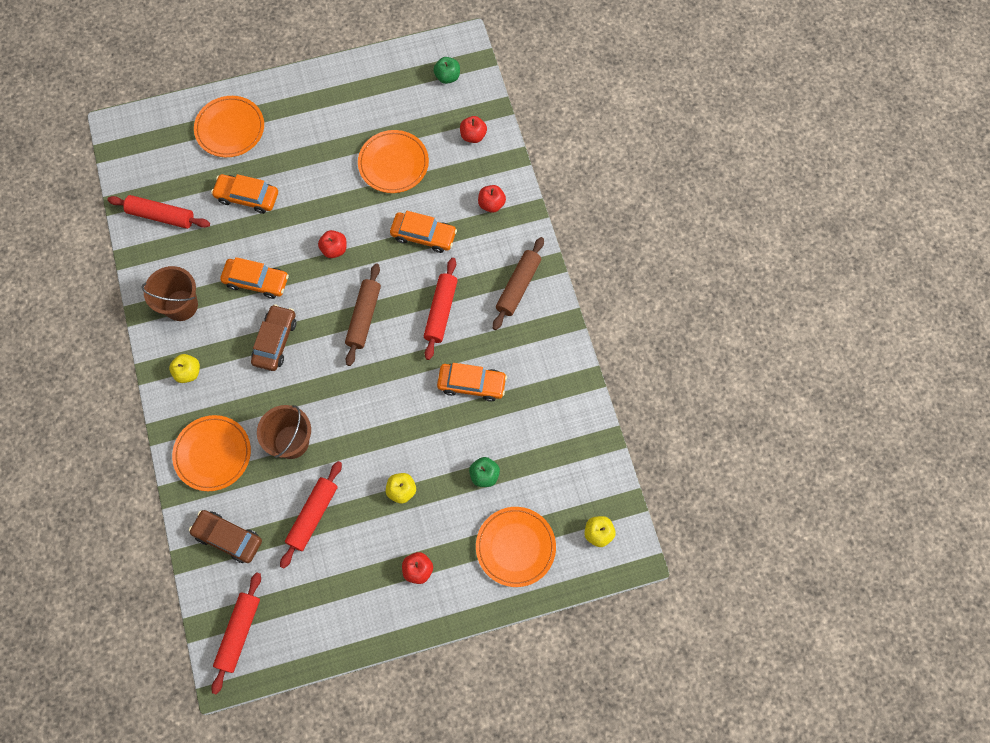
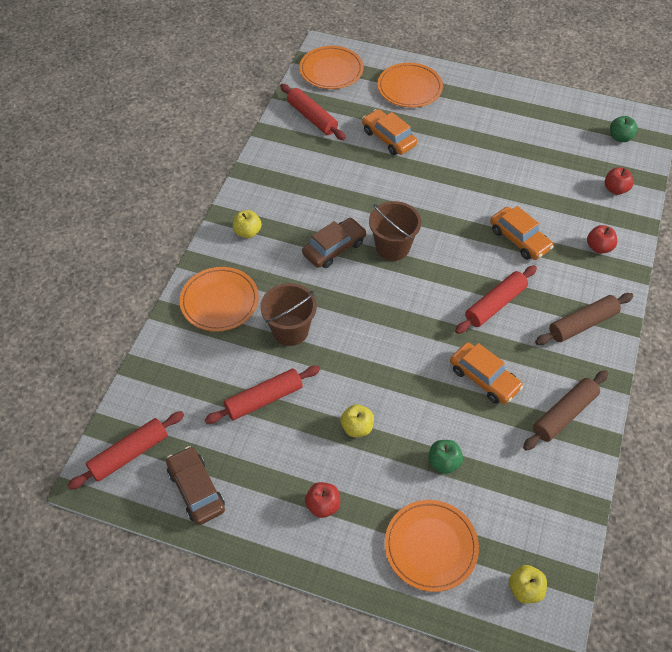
camera: 35 degrees right, 15 degrees down
(181, 305) = (279, 183): brown bucket -> brown bucket (392, 247)
(228, 538) = (181, 372): brown car -> brown car (196, 489)
(256, 281) = (351, 198): orange car -> none
(334, 249) = (433, 209): red apple -> none
(364, 317) = (422, 271): brown rolling pin -> brown rolling pin (564, 414)
(393, 163) = (529, 175): orange plate -> orange plate (331, 70)

